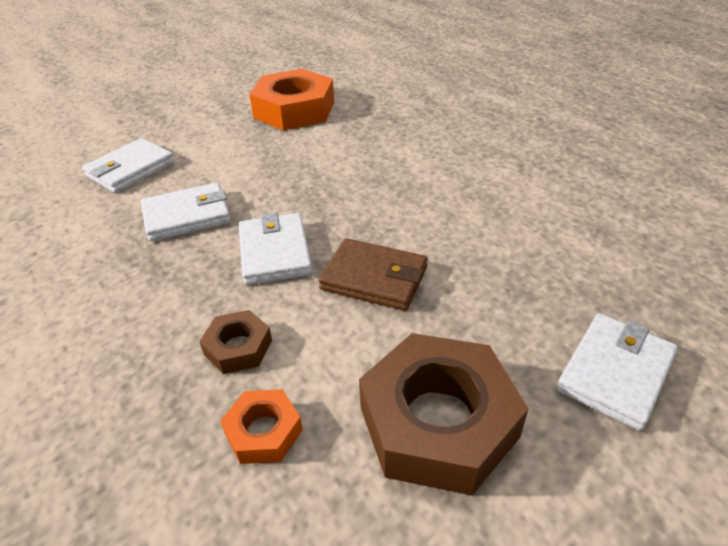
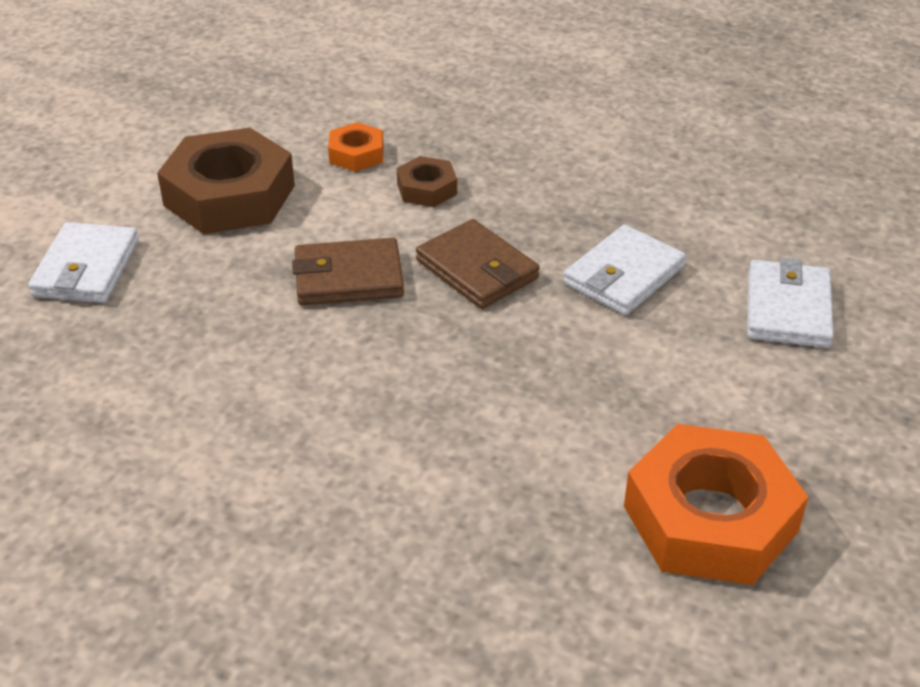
camera: 150 degrees right, 0 degrees up
(274, 252) = (477, 269): white wallet -> brown wallet

